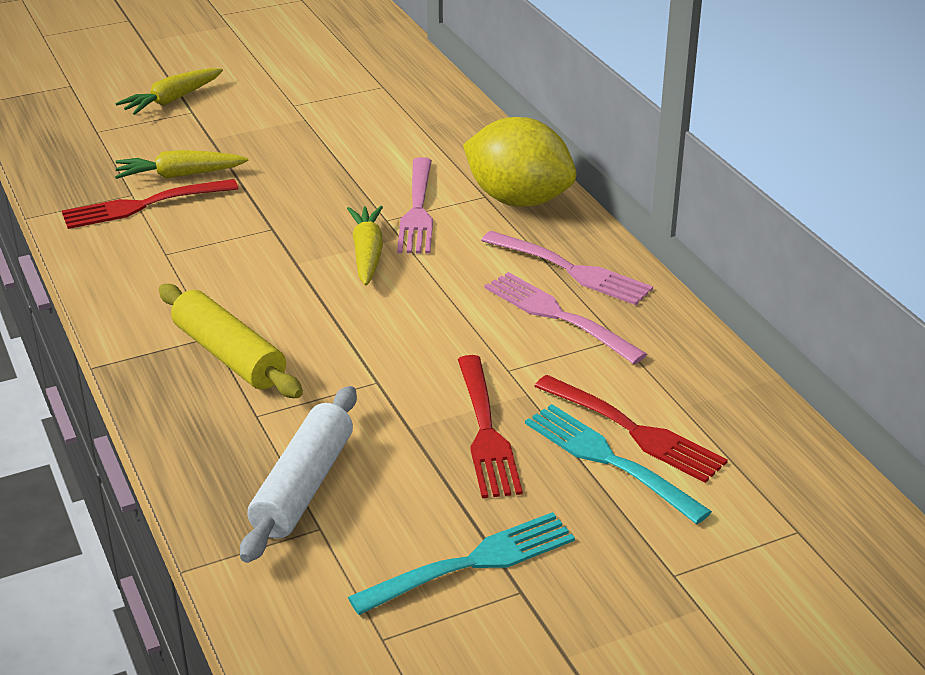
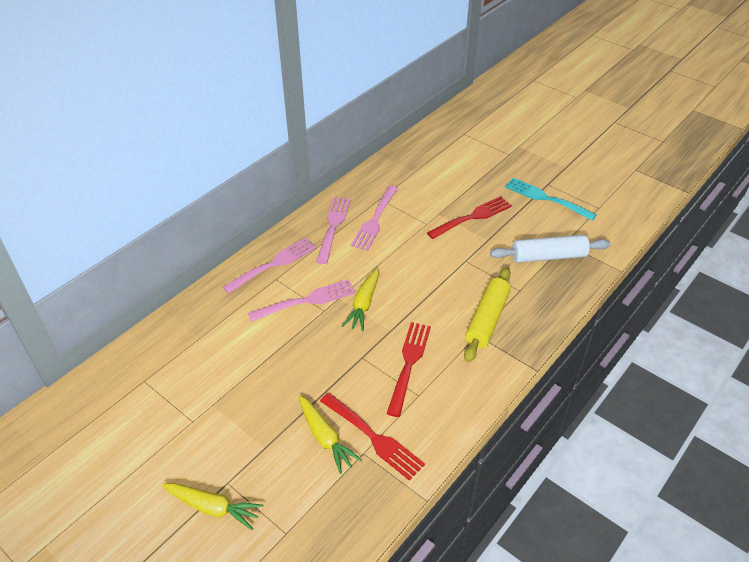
camera: 115 degrees left, 10 degrees up
(367, 254) = (364, 304): yellow carrot -> yellow carrot turned 45 degrees counterclockwise
(518, 200) = (274, 264): yellow lemon -> pink fork
(609, 460) = (462, 181): turquoise fork -> none
(634, 431) = (440, 179): red fork -> red fork (409, 364)

